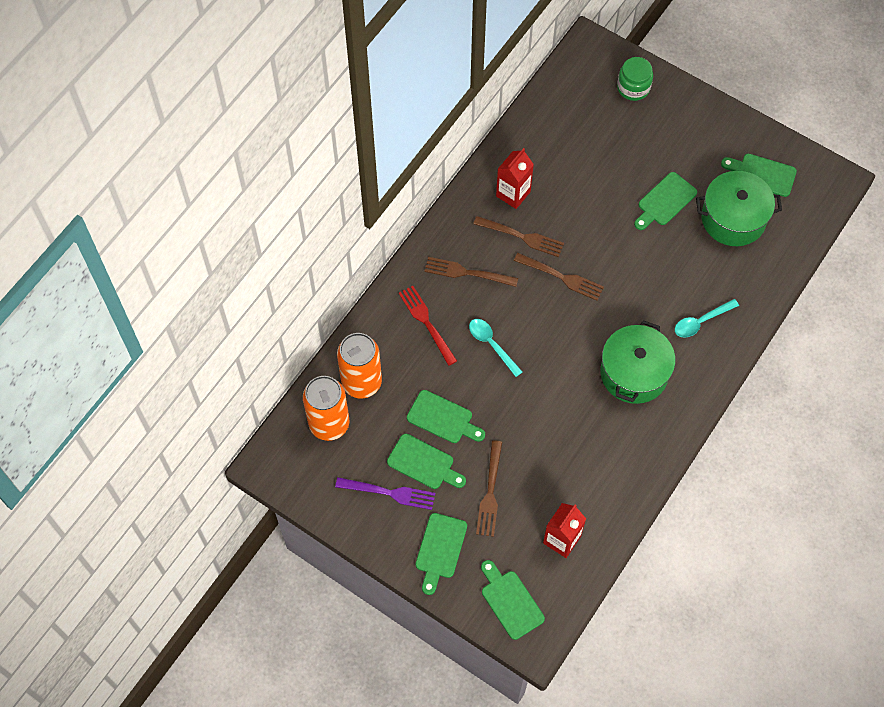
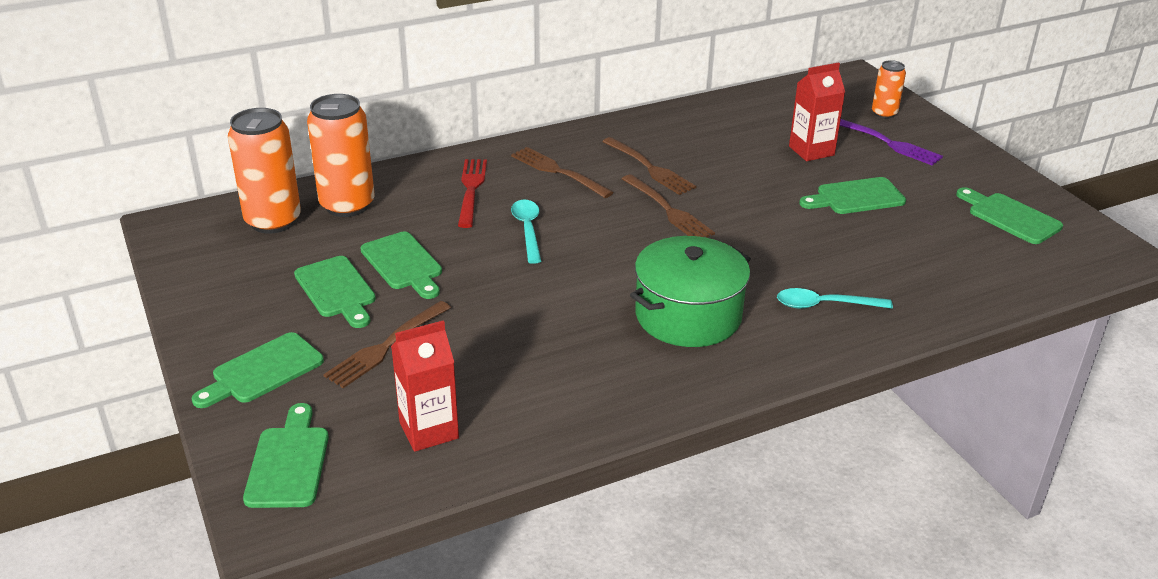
camera: 30 degrees right, 30 degrees down
(389, 493) = (267, 298): purple fork -> purple fork (888, 143)
(513, 194) = (670, 138): red carton -> red carton (811, 151)
(633, 88) = (884, 113): green jar -> orange can
(733, 218) = (941, 238): green pot -> none

